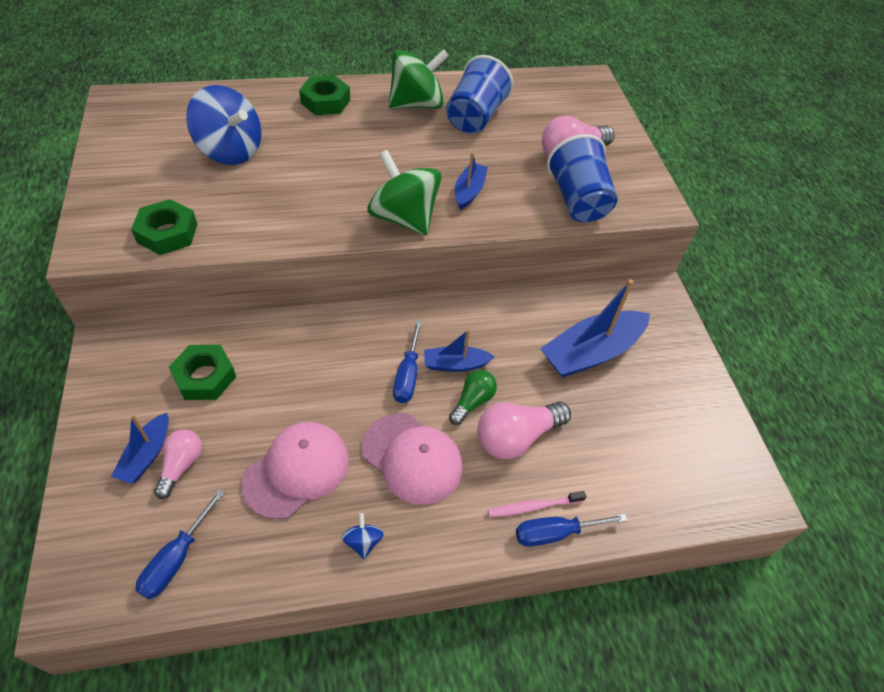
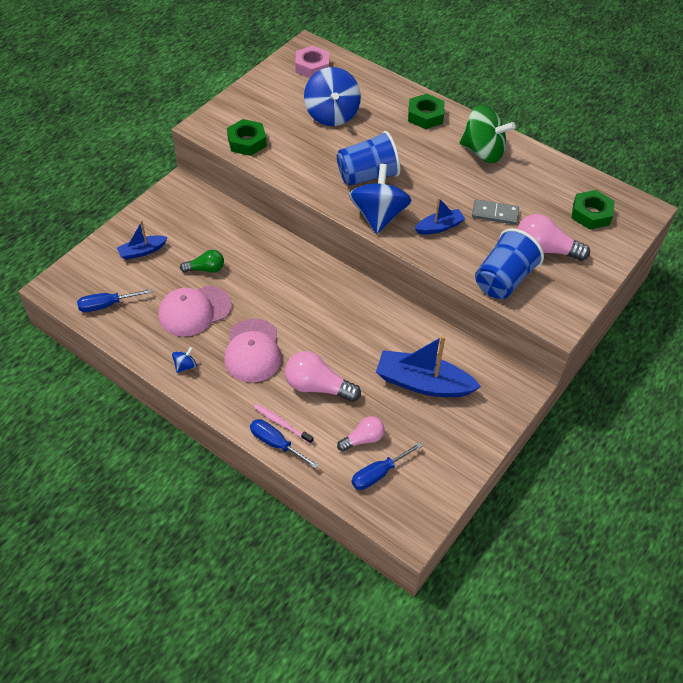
camera: 50 degrees right, 0 degrees up
(147, 116) = (312, 67): none -> pink nut
(181, 465) = (150, 268): pink light bulb -> pink light bulb (363, 439)
(205, 377) = (205, 234): green nut -> green nut (591, 214)
(296, 470) = (194, 311): pink cap -> pink cap turned 150 degrees clockwise
(404, 218) = (378, 216): green spinning top -> blue spinning top
(407, 375) = (302, 311): blue screwdriver -> blue screwdriver (378, 474)
(455, 364) = (334, 326): blue boat -> none
(472, 401) = (318, 351): green light bulb -> green light bulb (206, 269)
(475, 117) = (511, 184): blue cup -> blue cup (367, 176)
(496, 150) = (495, 214): none -> grey domino

